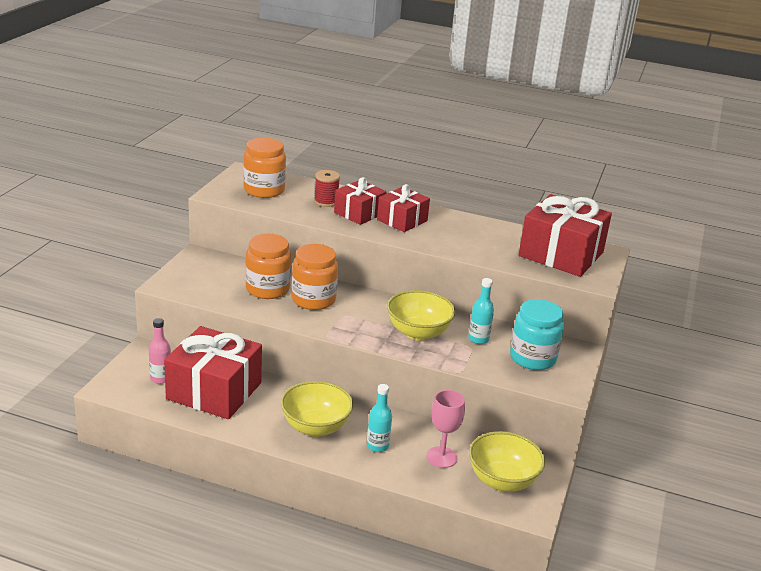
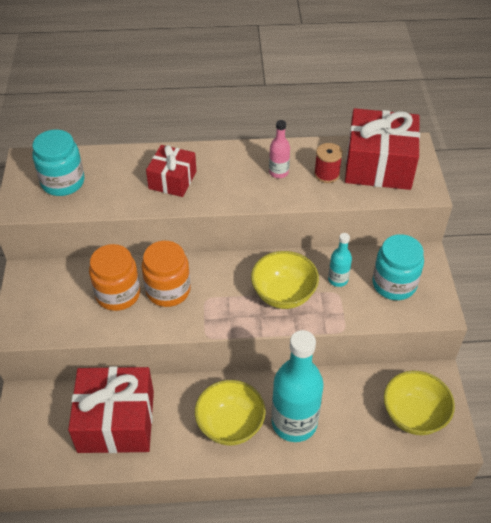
camera: 20 degrees left, 20 degrees up
(160, 378) = (57, 427): pink bottle -> pink bottle (278, 172)
(264, 190) = (63, 182): orange jar -> turquoise jar
(326, 201) = (132, 175): red spool -> red spool (326, 174)
(377, 446) = (294, 422): turquoise bottle -> turquoise bottle, size x2.14
(402, 220) = (217, 174): red gift -> none
(441, 457) = (352, 411): pink goblet -> none

